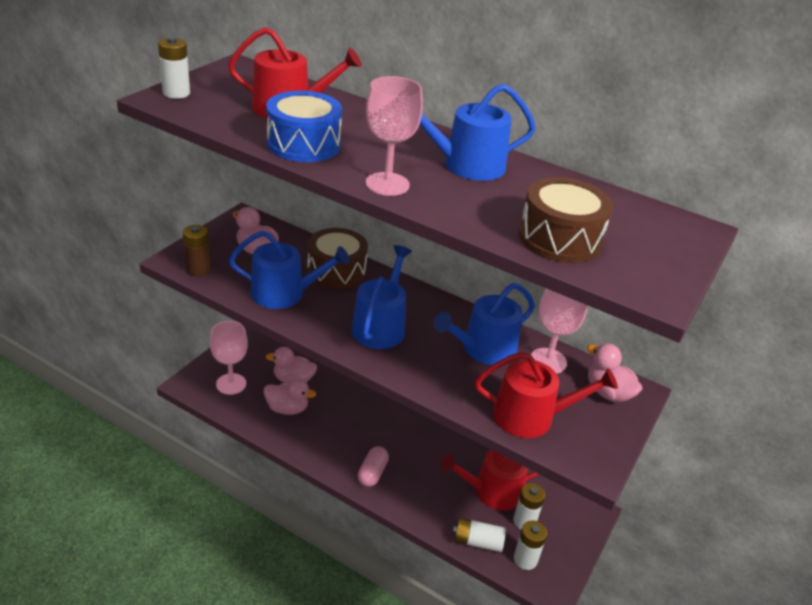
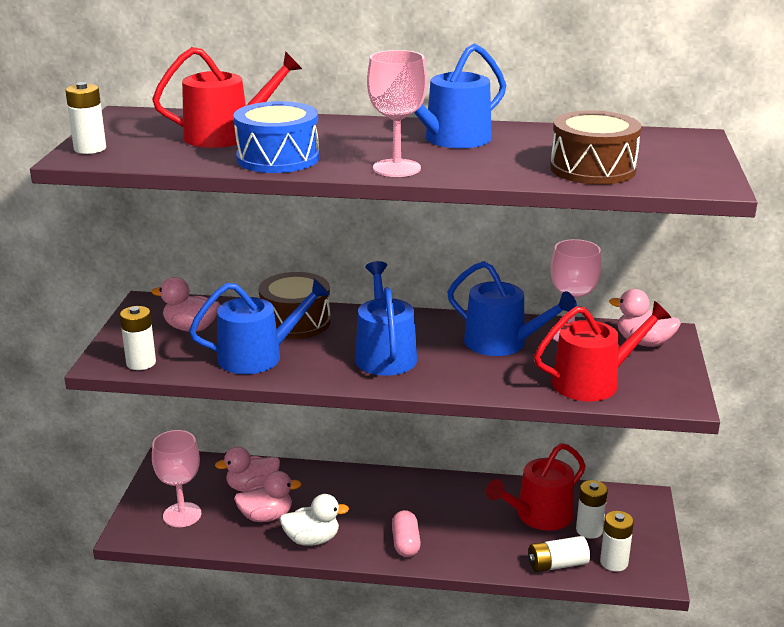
camera: 20 degrees left, 10 degrees down
(198, 270) = (141, 363): brown battery -> white battery
(307, 441) = (312, 539): none -> white duck
(484, 349) = (502, 343): blue watering can -> blue watering can turned 90 degrees counterclockwise

